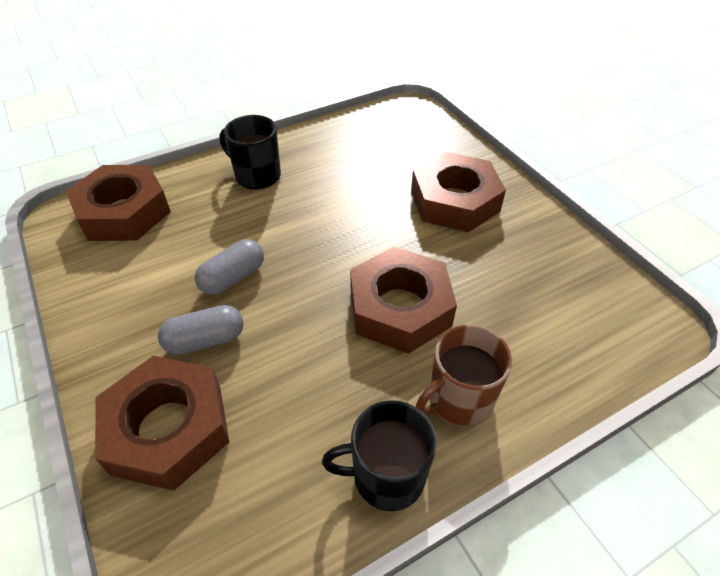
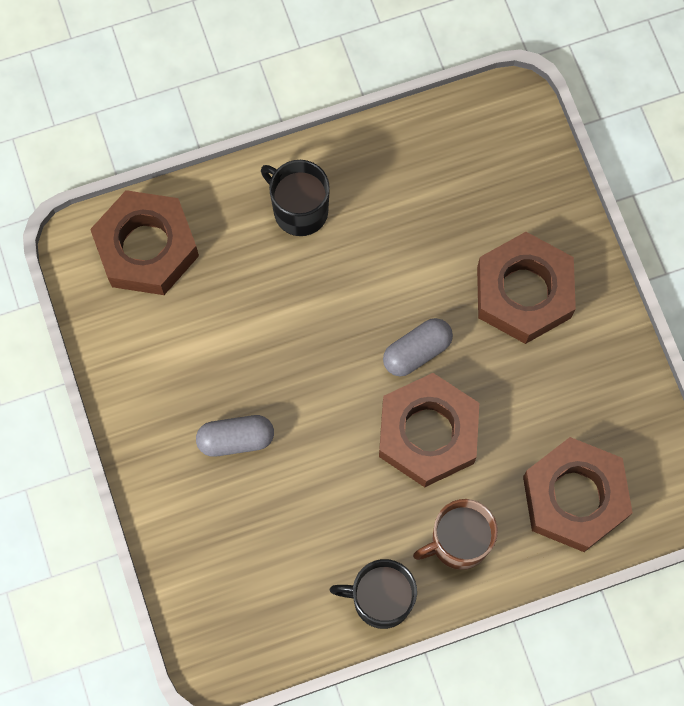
camera: 10 degrees right, 25 degrees up
(168, 428) = (204, 526): brown nut -> brown nut (574, 497)
(233, 278) = (265, 366): grey capsule -> grey capsule (417, 352)

